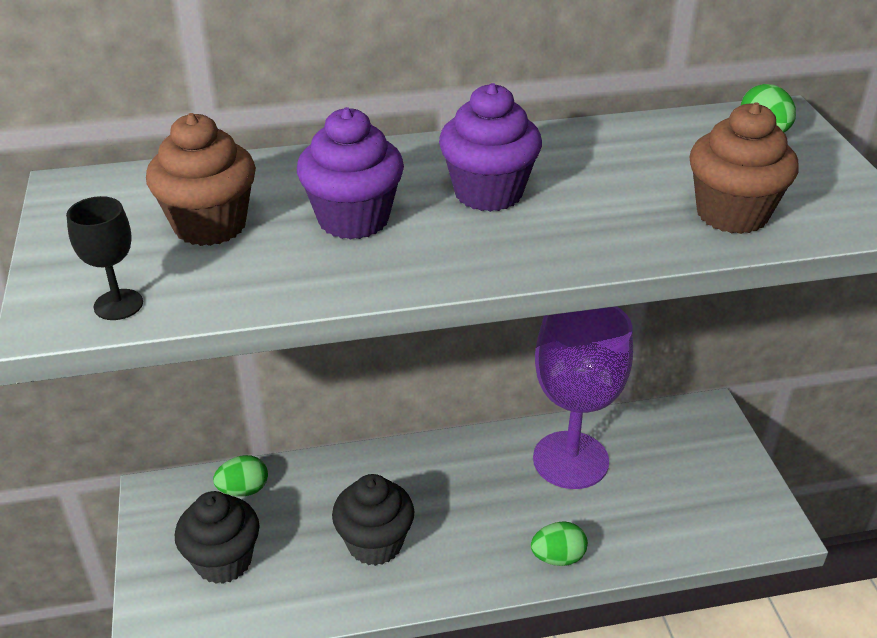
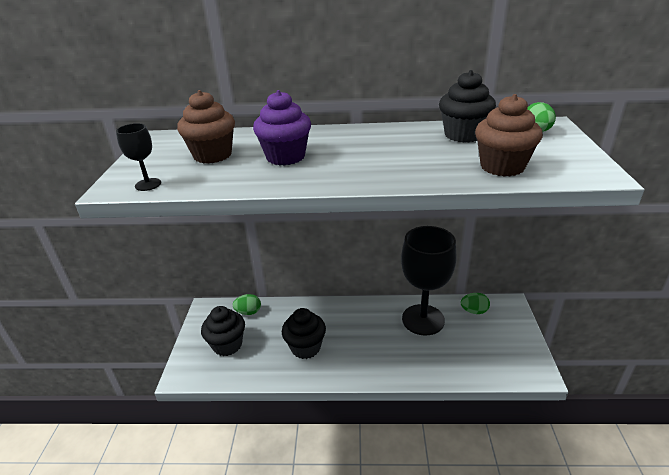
camera: 15 degrees right, 5 degrees down
(488, 193) = (363, 150): purple cupcake -> none
(558, 557) = (402, 370): green egg -> green egg (474, 311)
(570, 460) = (423, 319): purple goblet -> black goblet
(647, 148) = (463, 135): none -> black cupcake

